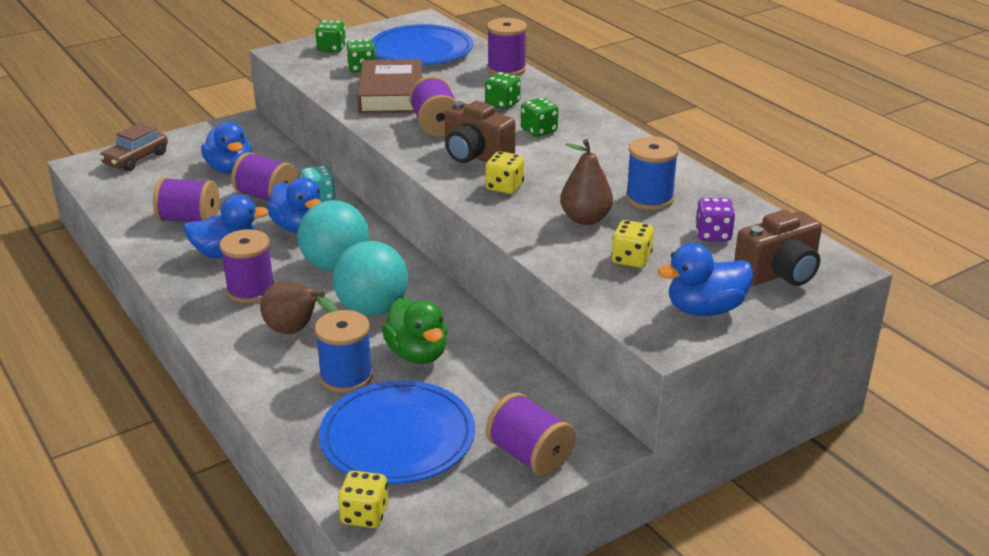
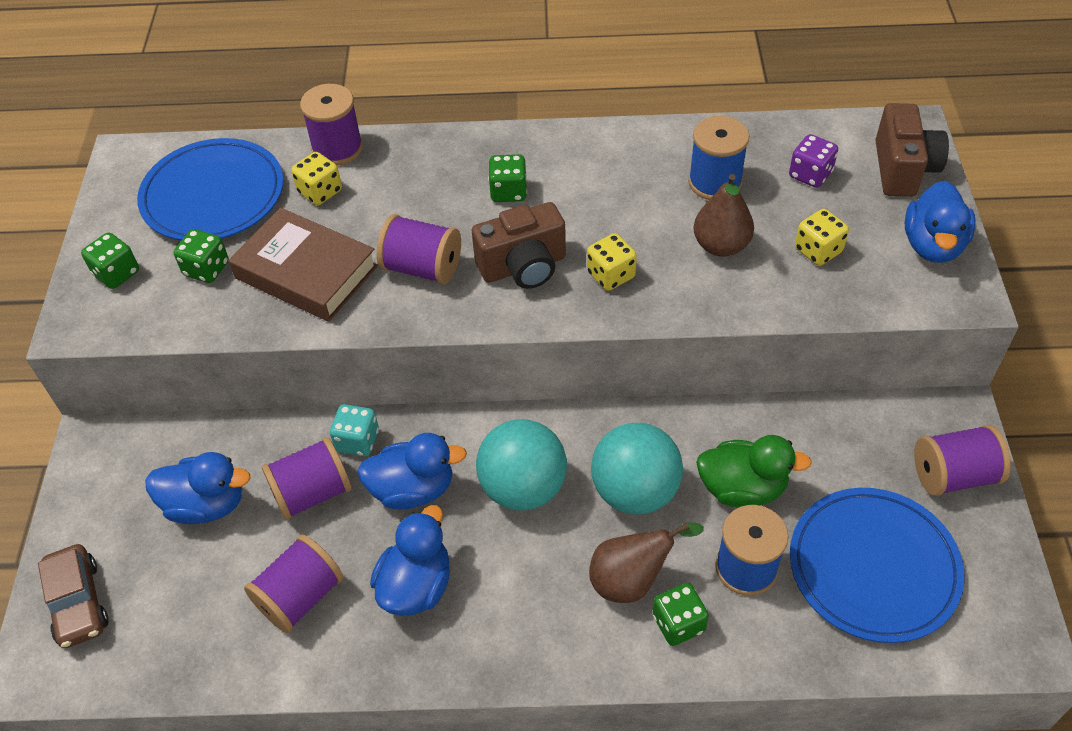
camera: 55 degrees left, 20 degrees up
(251, 290) = (516, 591): purple spool -> none
(365, 515) = (980, 646): yellow dice -> yellow dice (320, 192)
(502, 104) = (420, 190): green dice -> green dice (678, 623)

